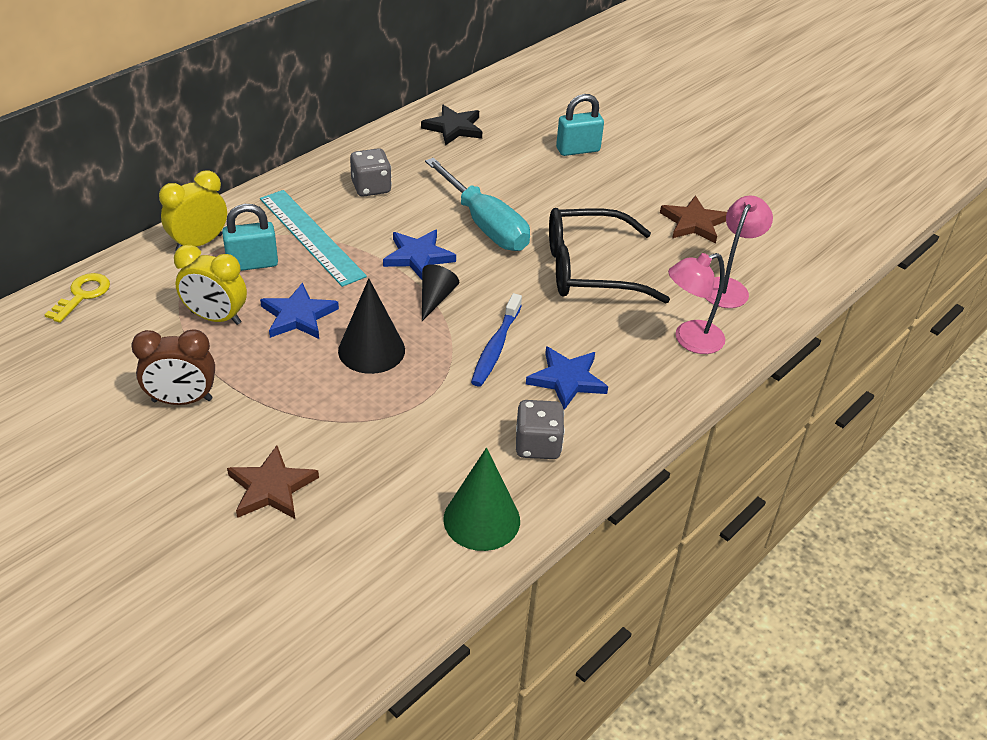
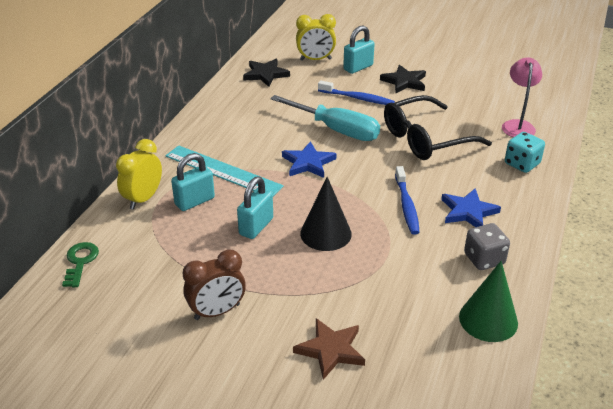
camera: 20 degrees left, 5 degrees down
(82, 295) = (80, 262): yellow key -> green key
(216, 318) = (197, 246): yellow clock -> yellow clock (315, 59)
(298, 316) = (256, 226): blue star -> turquoise padlock
(371, 187) = (239, 127): grey dice -> none
(435, 298) = (341, 186): black cone -> none
(544, 191) = (357, 98): none -> blue toothbrush
(623, 185) = (404, 82): none -> black star
(690, 340) = (522, 164): pink lamp -> turquoise dice
(693, 223) = (465, 93): brown star -> none

